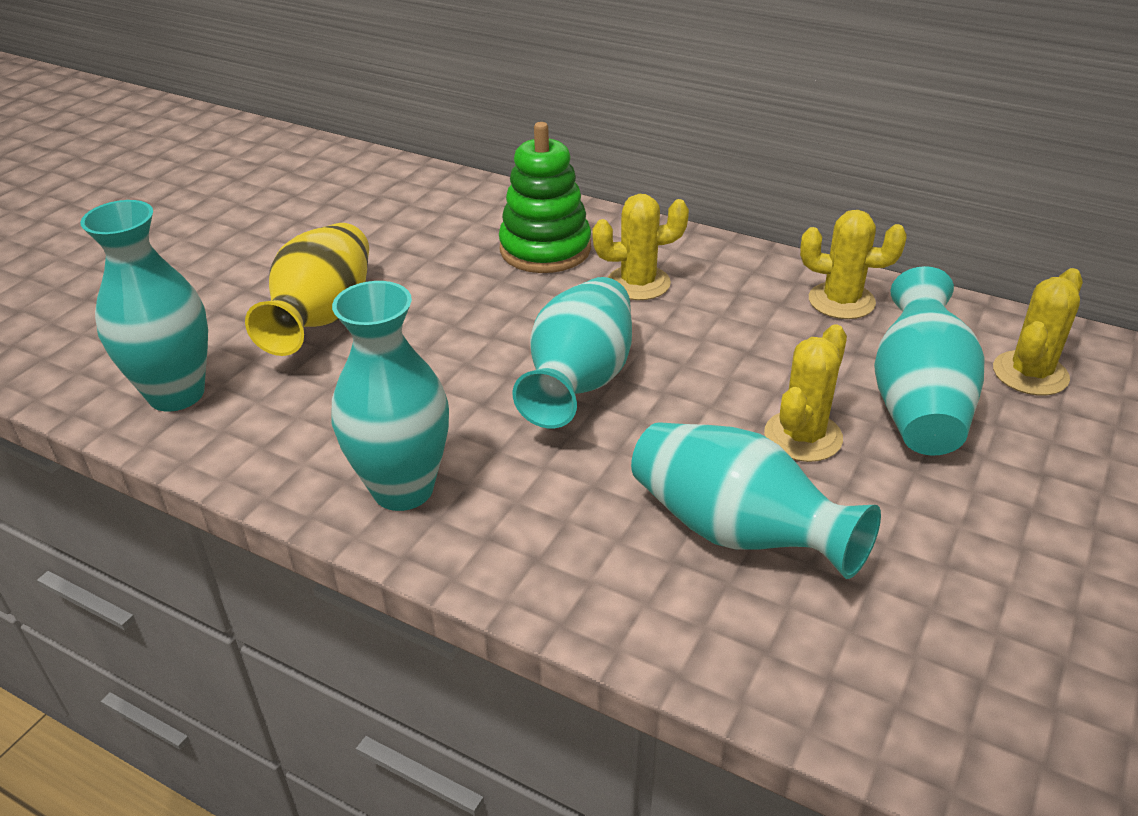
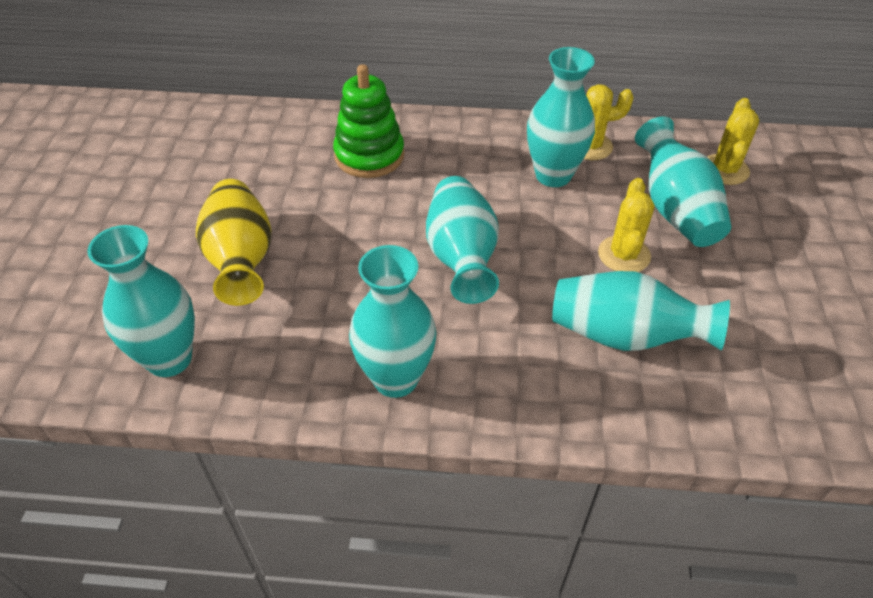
camera: 25 degrees left, 10 degrees up
(638, 283) = (452, 167): yellow cactus -> none
(766, 322) = (553, 175): none -> turquoise vase

